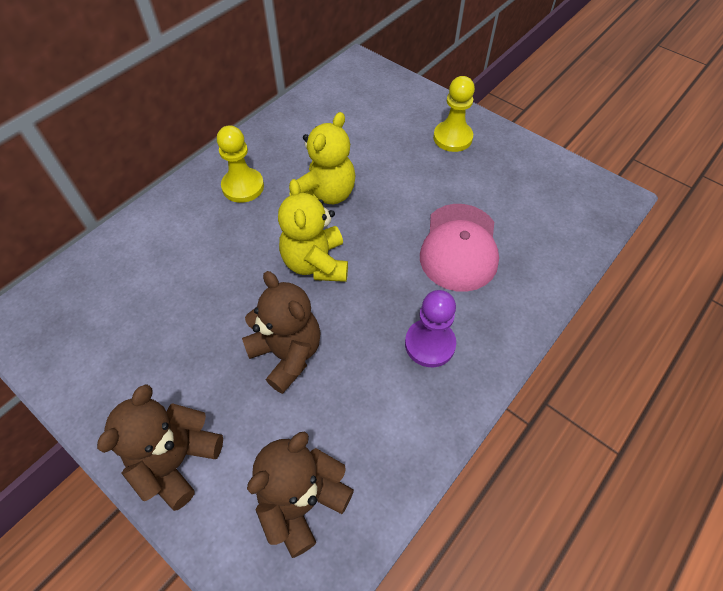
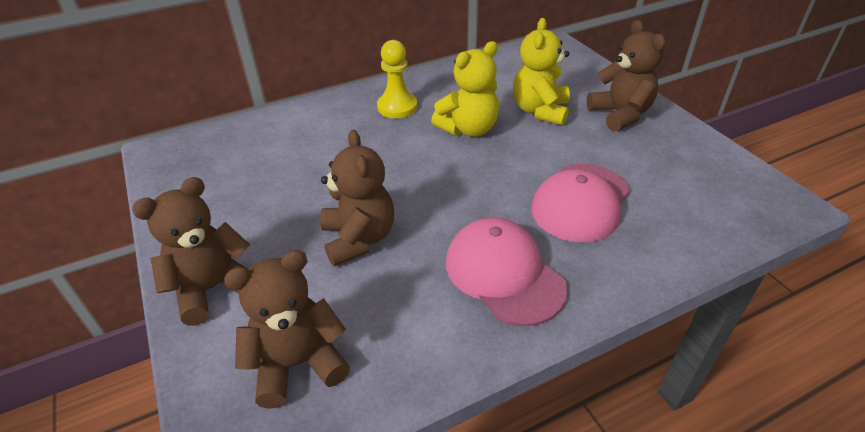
camera: 25 degrees right, 15 degrees down
(316, 263) = (428, 177): yellow teddy bear -> yellow teddy bear (540, 111)
(430, 344) = (504, 274): purple pawn -> pink cap
(452, 138) = (620, 114): yellow pawn -> brown teddy bear

